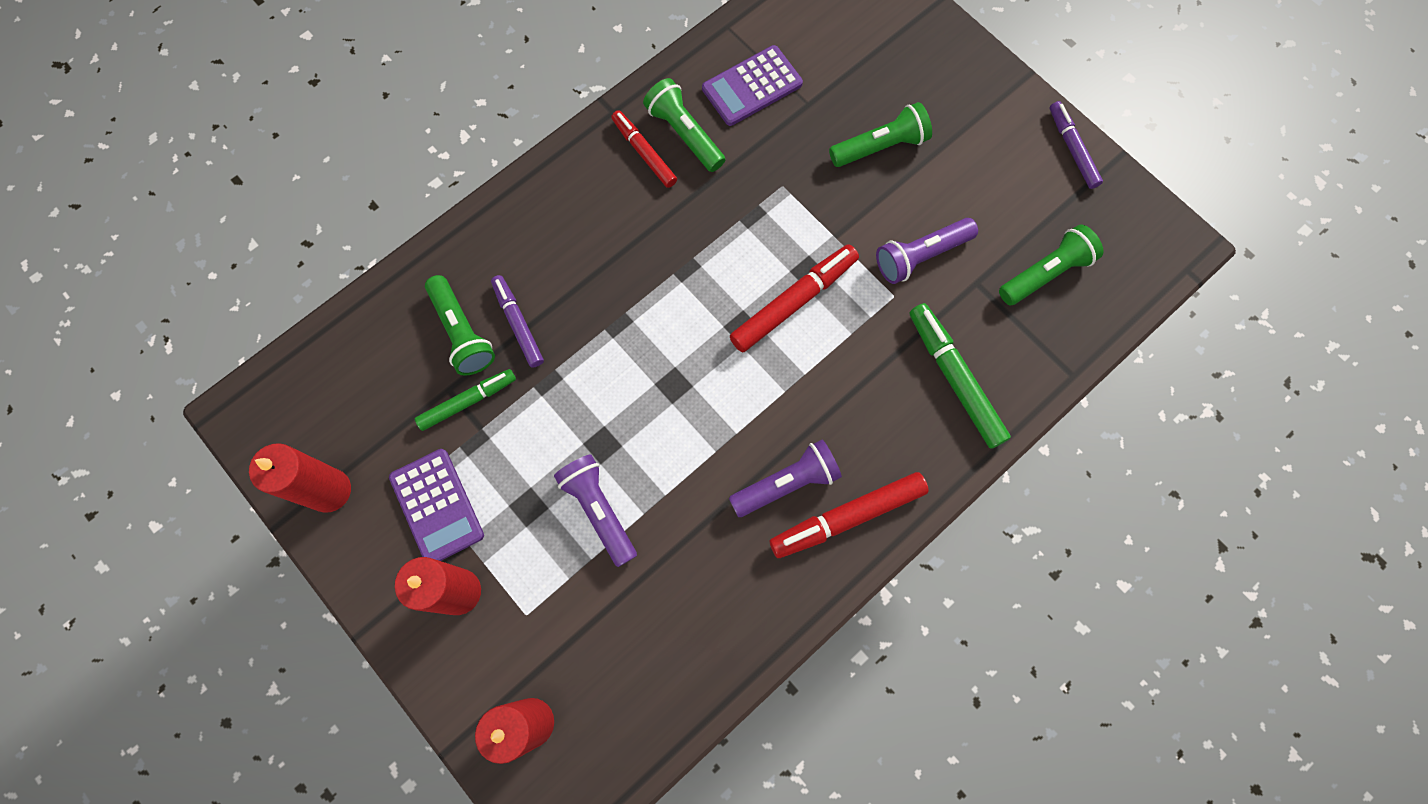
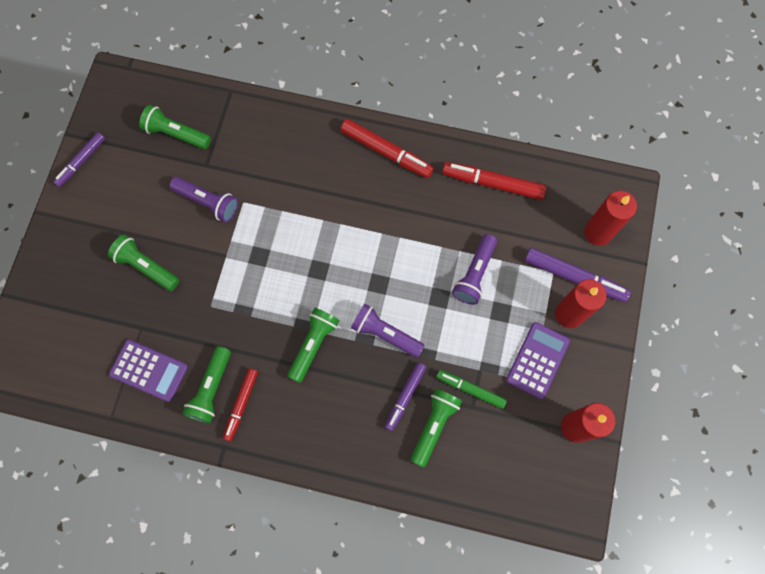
camera: 125 degrees left, 0 degrees up
(498, 638) = (574, 277): none -> purple marker
(654, 265) = (313, 345): none -> green flashlight
(786, 483) = (390, 191): purple flashlight -> purple flashlight (385, 334)
(793, 302) = (283, 252): red marker -> red marker (493, 183)
(954, 378) = (272, 144): green marker -> none

